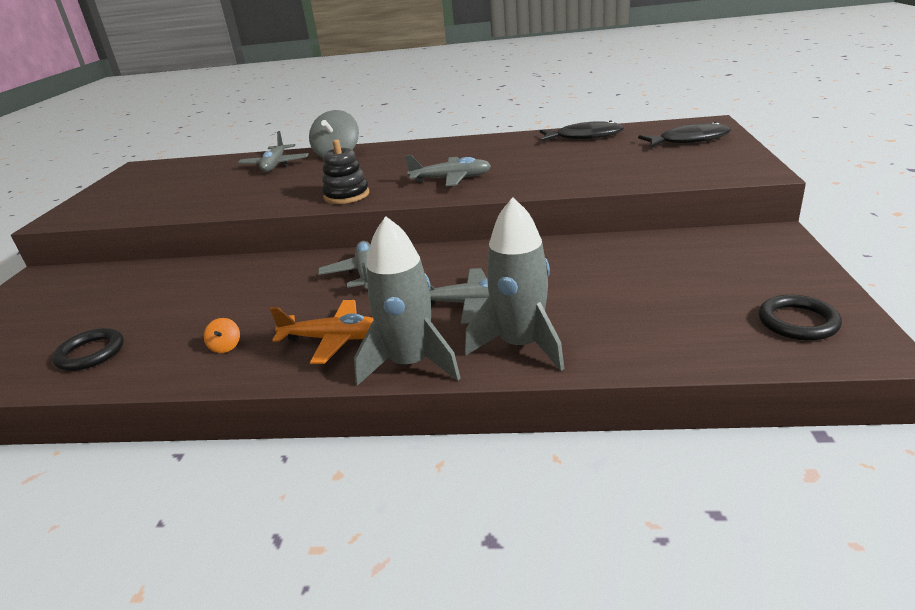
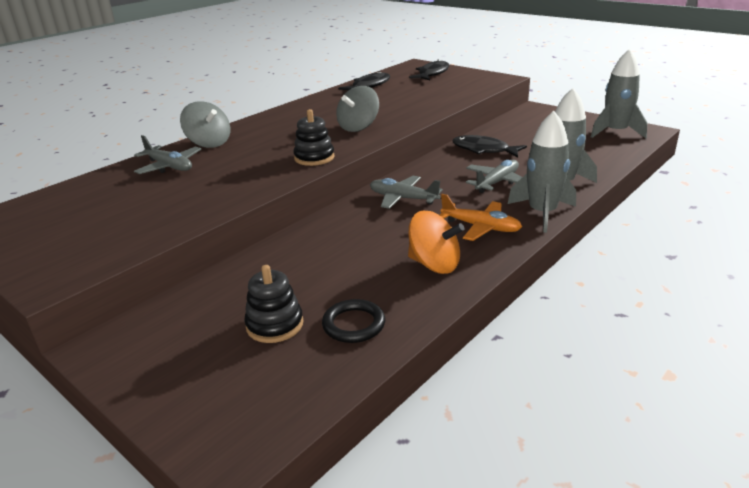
camera: 55 degrees left, 0 degrees up
(81, 321) = (275, 325): none -> black stacking toy
(226, 346) = (434, 264): orange spinning top -> orange spinning top, size x2.31
(334, 339) = (481, 227): orange plane -> orange plane turned 75 degrees clockwise
(451, 179) = (358, 127): grey plane -> grey spinning top
(561, 261) = (483, 150): none -> black fish
(798, 322) = (615, 132): black ring -> grey rocket

